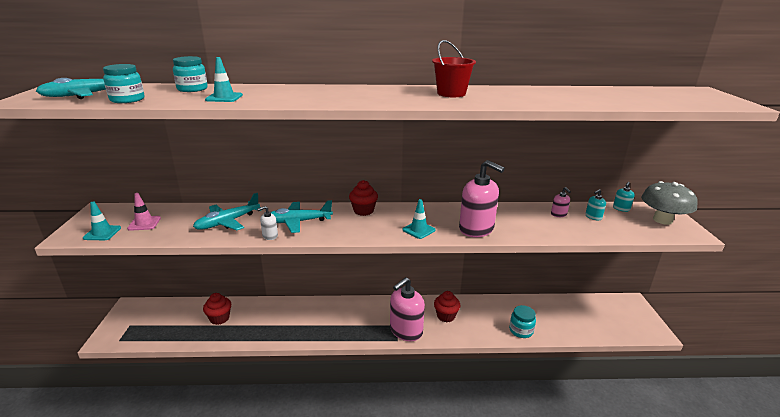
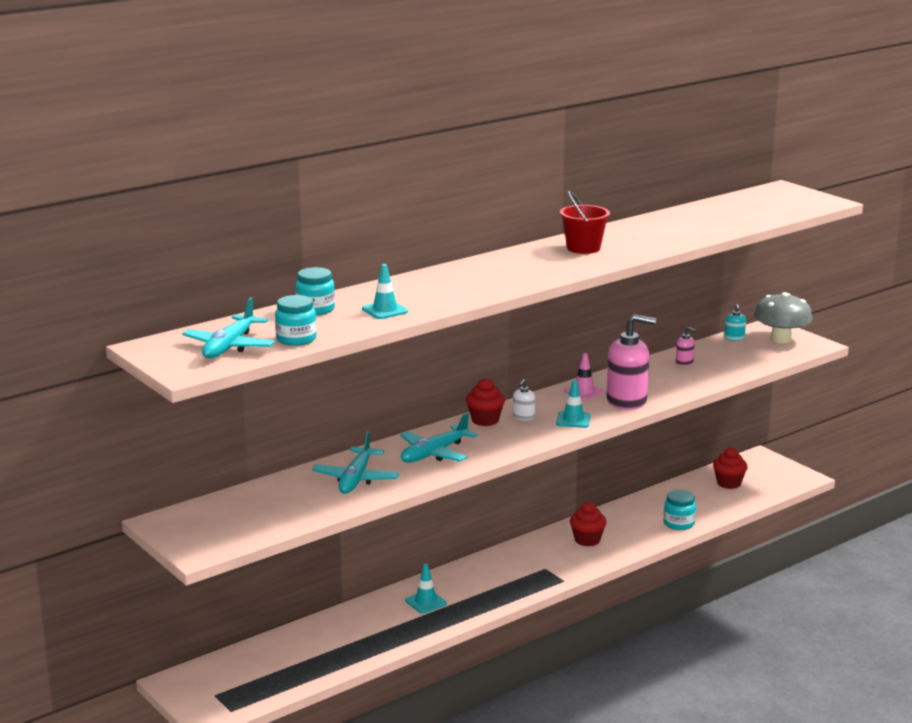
camera: 35 degrees left, 5 degrees down
(102, 233) = (232, 536): turquoise traffic cone -> turquoise traffic cone (426, 602)
(144, 223) = (259, 512): pink traffic cone -> pink traffic cone (583, 392)
(219, 318) = (323, 643): red cupcake -> red cupcake (728, 483)
(270, 236) = (431, 475): white soap dispenser -> white soap dispenser (523, 417)
(406, 331) = (561, 569): pink soap dispenser -> none
(593, 217) = (718, 355): turquoise soap dispenser -> none

